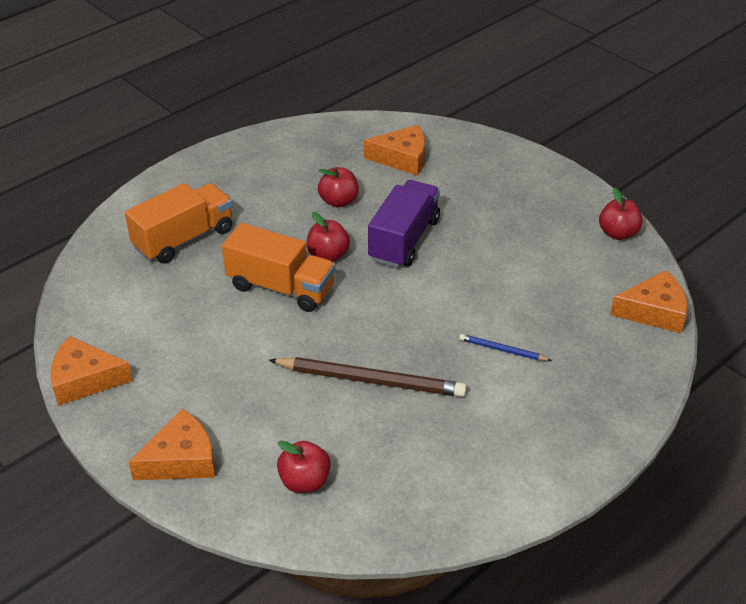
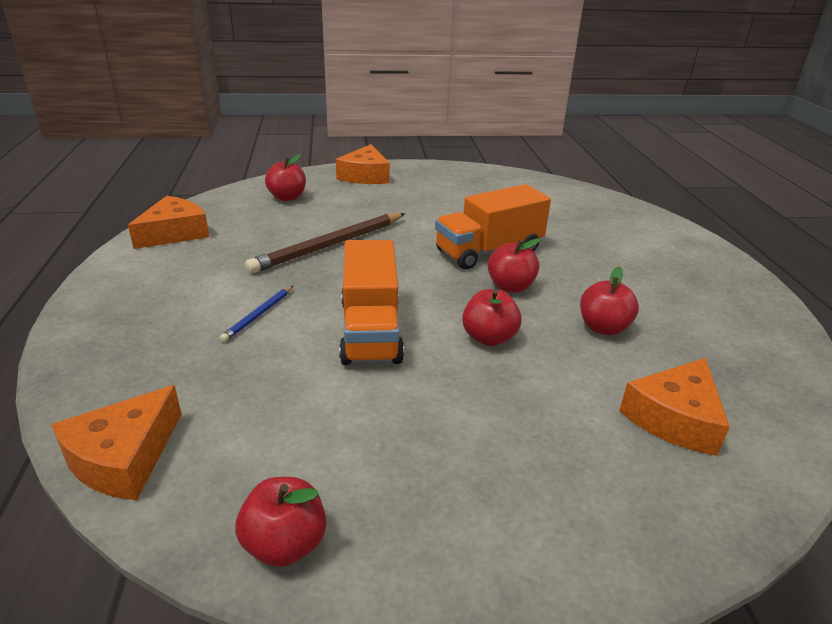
camera: 125 degrees right, 10 degrees down
(85, 379) = (473, 171): orange cheese -> orange cheese (174, 233)
(184, 239) = (605, 235): orange truck -> orange truck (371, 331)
(404, 240) = (489, 338): purple truck -> red apple
(502, 350) = (259, 315): blue pencil -> blue pencil turned 150 degrees clockwise

